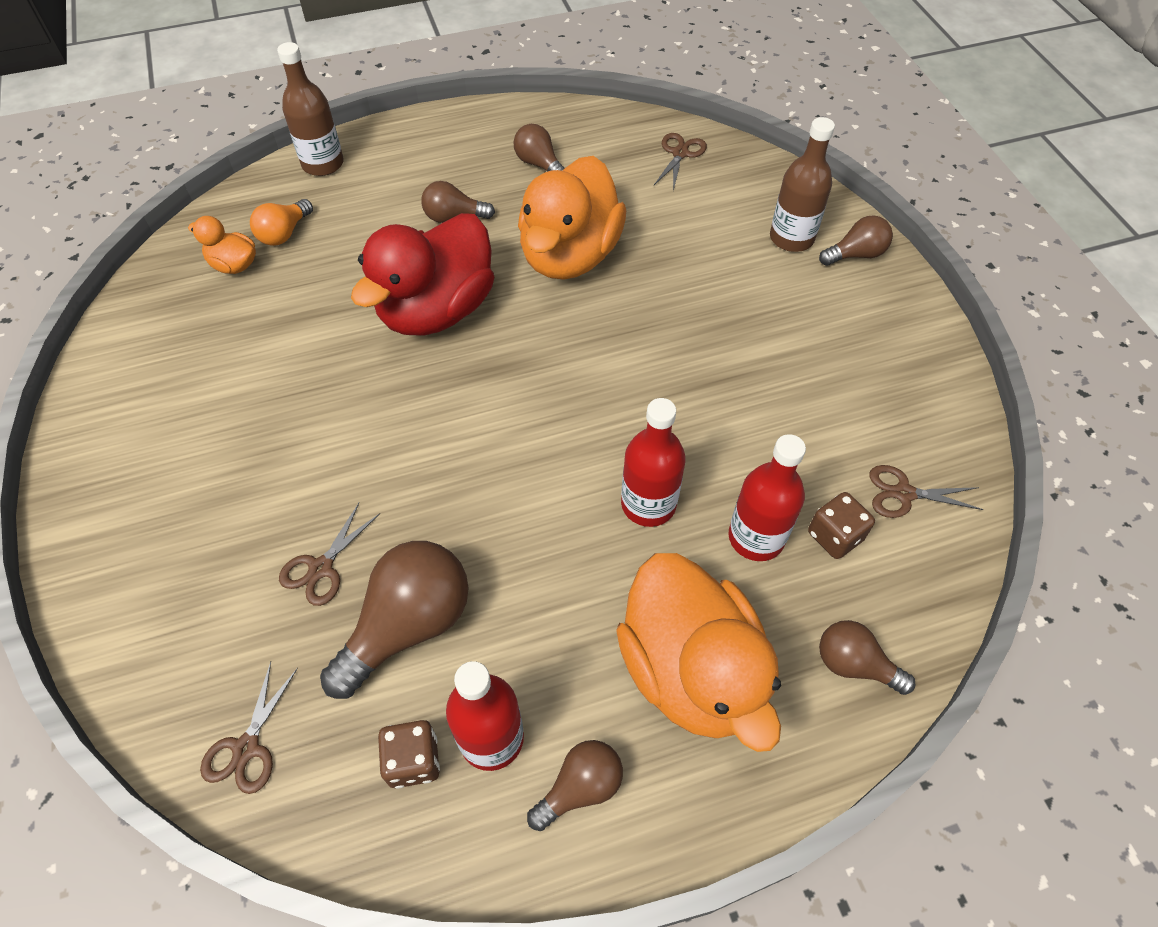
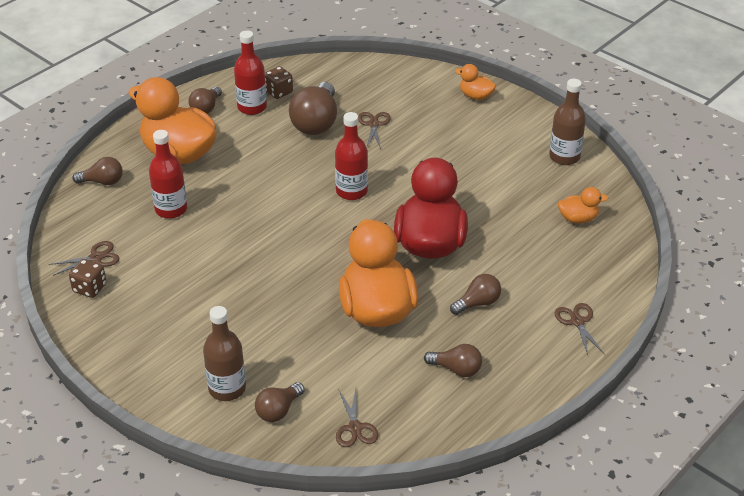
camera: 150 degrees right, 15 degrees down
(106, 549) = (475, 96): none -> orange duck
(246, 748) = (347, 73): brown scissors -> brown scissors (577, 321)
(284, 233) = (573, 247): orange light bulb -> none
(323, 164) = (608, 302): brown bottle -> brown bottle (564, 157)
(648, 504) = (235, 202): red bottle -> red bottle (351, 191)
(835, 536) = (129, 225): brown dice -> brown dice (89, 288)
(855, 254) = (173, 395): brown light bulb -> brown light bulb (278, 410)

